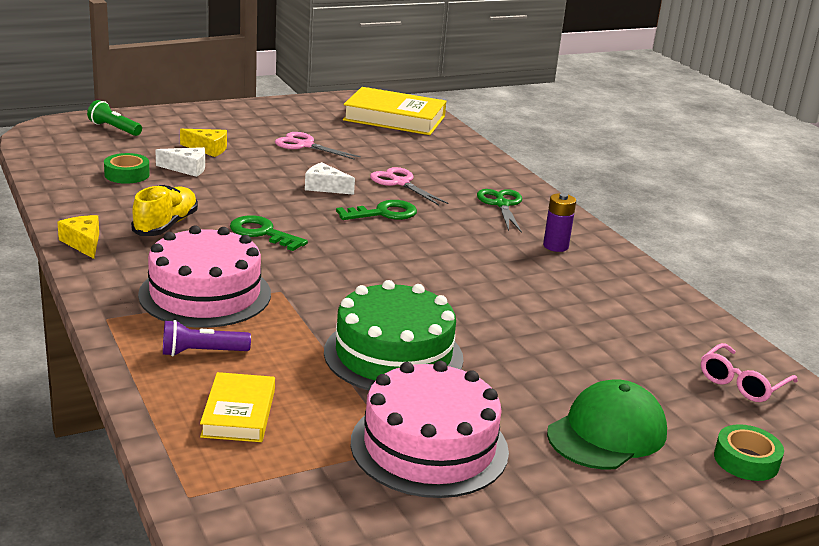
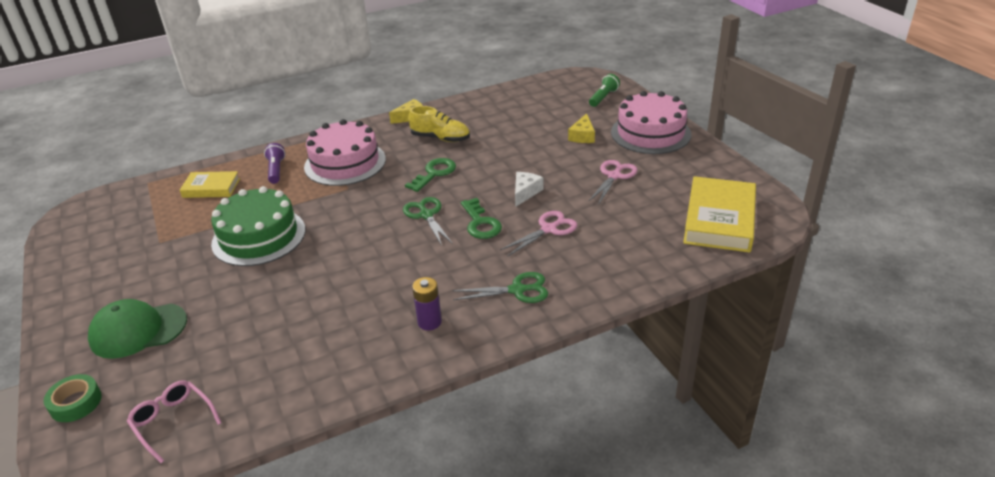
camera: 95 degrees right, 10 degrees up
(127, 174) = (520, 114): green tape -> none
(187, 168) = (539, 133): white cheese -> none
(360, 241) = (426, 215): none -> green scissors
(429, 446) = (155, 253): pink cake -> pink cake (650, 133)
(607, 433) = (138, 330): green cap -> green cap turned 120 degrees clockwise

